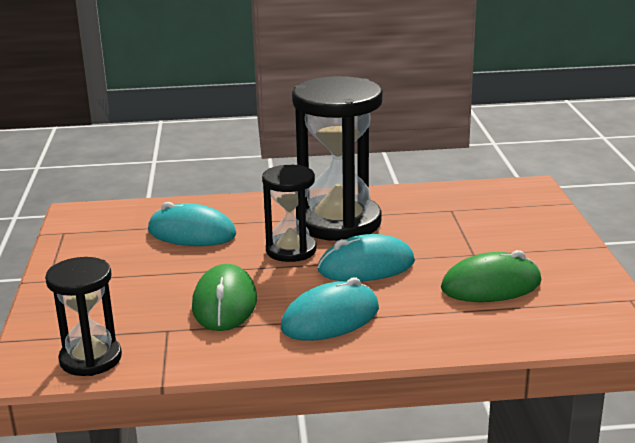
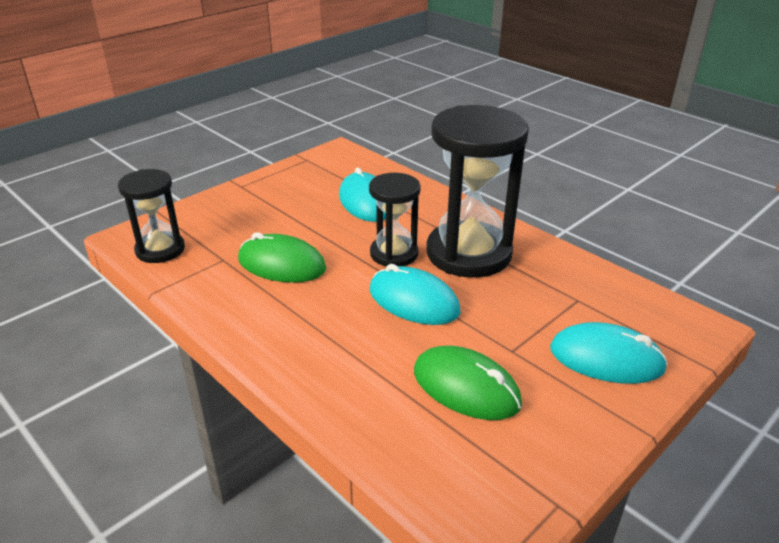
camera: 50 degrees right, 10 degrees up
(224, 303) = (282, 264): green mouse -> green mouse turned 60 degrees clockwise
(330, 318) = (310, 322): turquoise mouse -> turquoise mouse (606, 359)

